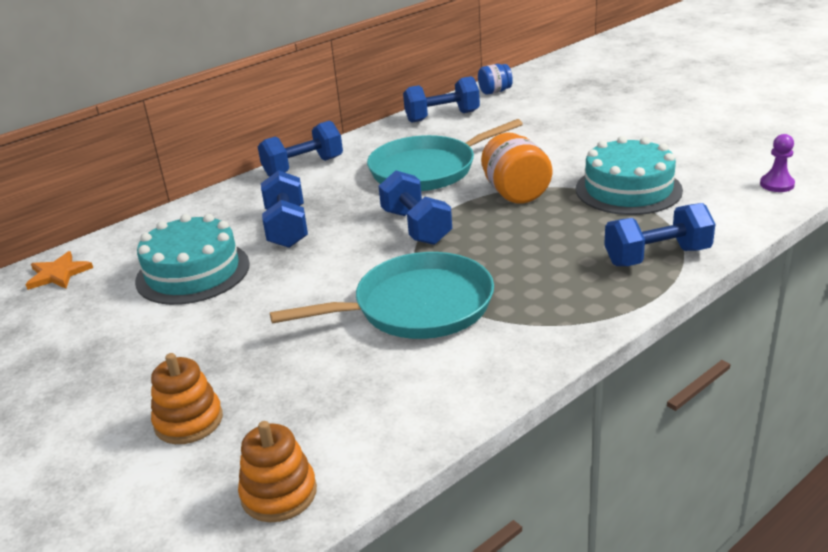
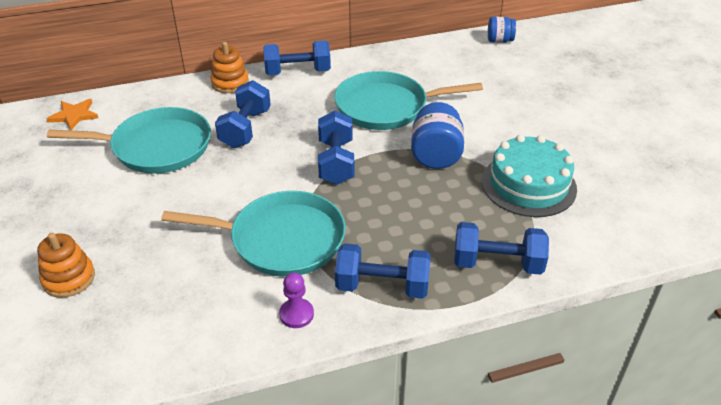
camera: 20 degrees right, 10 degrees up
(193, 272) = (156, 147): turquoise cake -> turquoise pan
(279, 493) = (81, 364): orange stacking toy -> orange stacking toy (230, 83)
(442, 117) = (437, 54): blue dumbbell -> blue dumbbell (382, 286)
(515, 193) = (435, 155): orange jar -> blue jar
(777, 184) = (661, 226): purple pawn -> purple pawn (296, 314)

